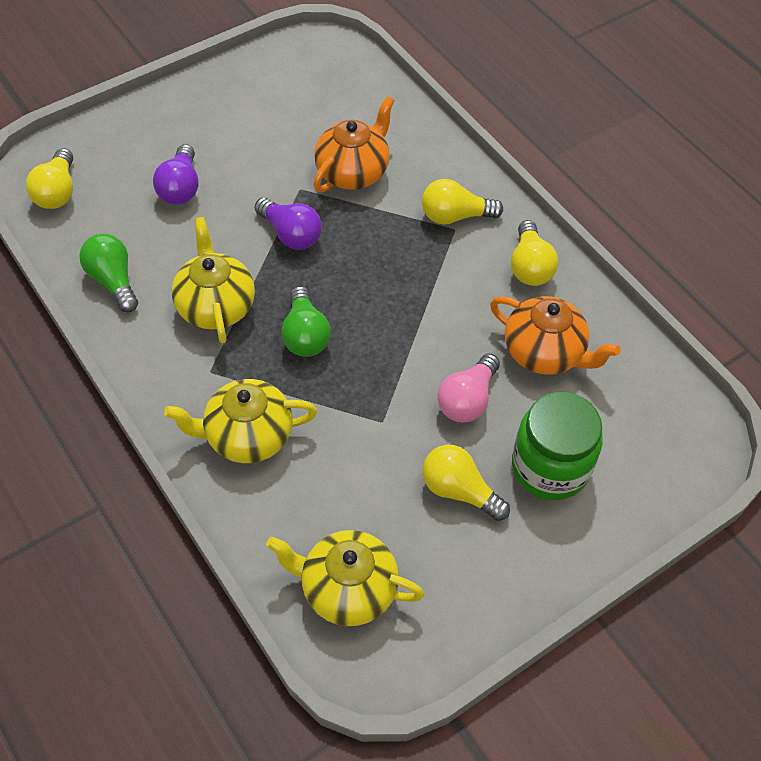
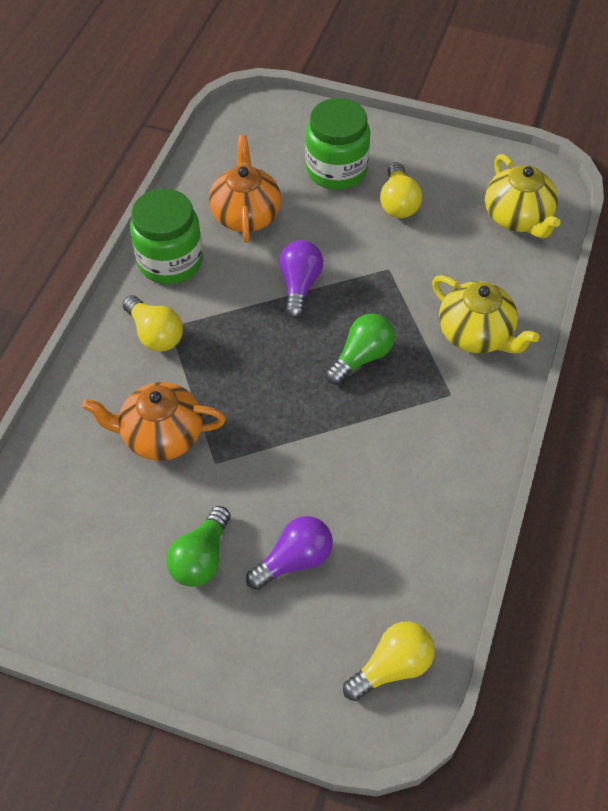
camera: 125 degrees left, 0 degrees up
(113, 280) = (439, 529): green light bulb -> green light bulb (201, 558)
(216, 306) = (391, 434): yellow teapot -> none
(291, 234) = (273, 433): purple light bulb -> purple light bulb (299, 285)
(467, 400) = (326, 234): pink light bulb -> none
(530, 266) = (170, 261): yellow light bulb -> green jar

